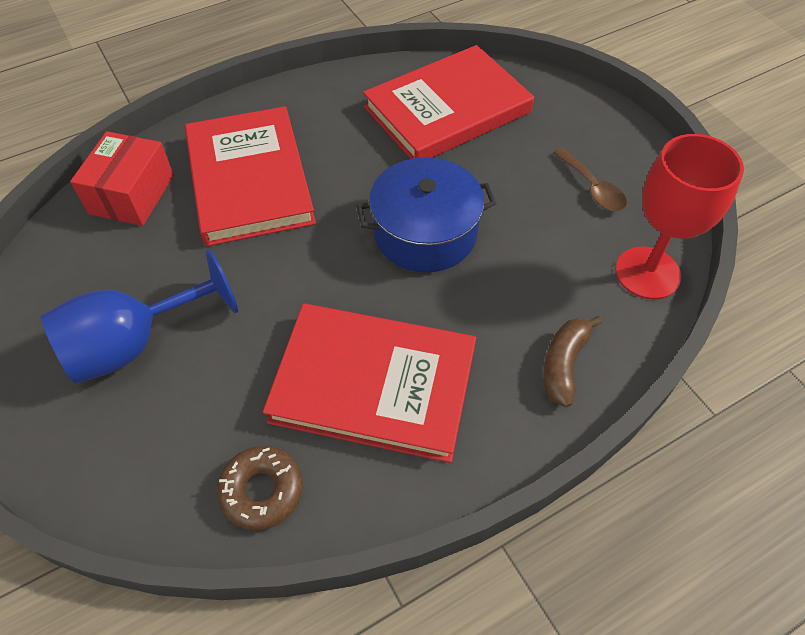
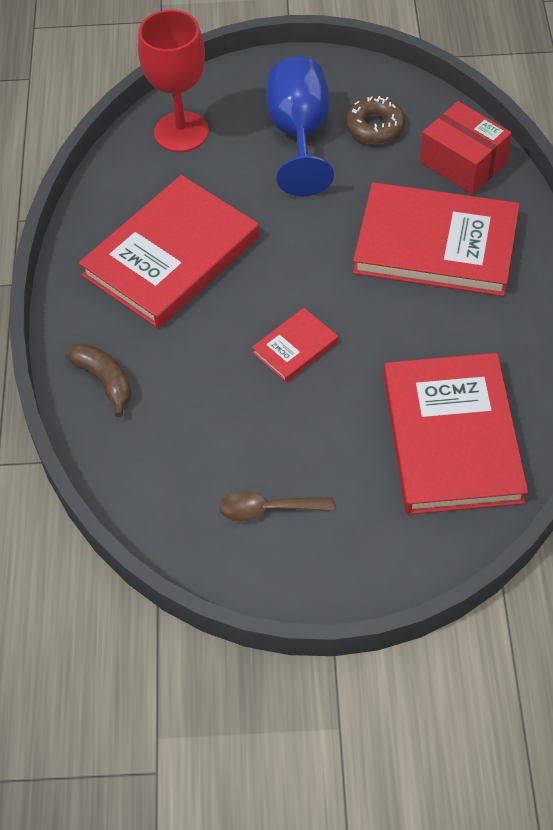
camera: 120 degrees right, 0 degrees up
(262, 491) = (136, 173): brown donut -> brown donut (375, 127)
(425, 233) = (295, 347): blue pot -> red book
(647, 273) = (144, 493): red goblet -> red goblet (181, 132)

